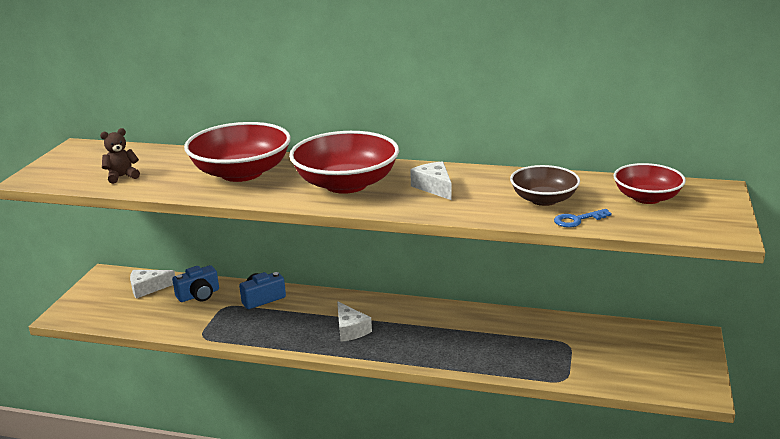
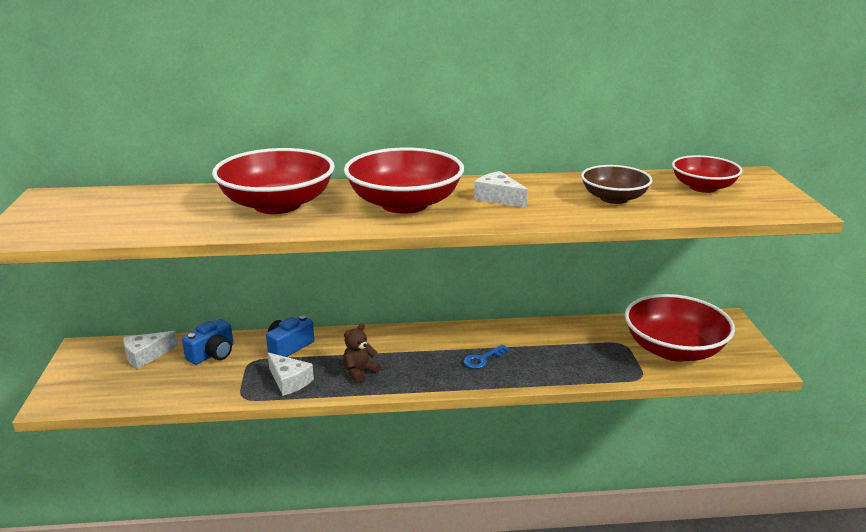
camera: 20 degrees left, 0 degrees up
(122, 176) = (133, 222): brown teddy bear -> brown teddy bear (359, 372)
(350, 329) = (404, 364): white cheese -> white cheese (289, 381)
(577, 220) = (662, 213): blue key -> blue key (482, 359)
(616, 358) = (674, 350): none -> red bowl

